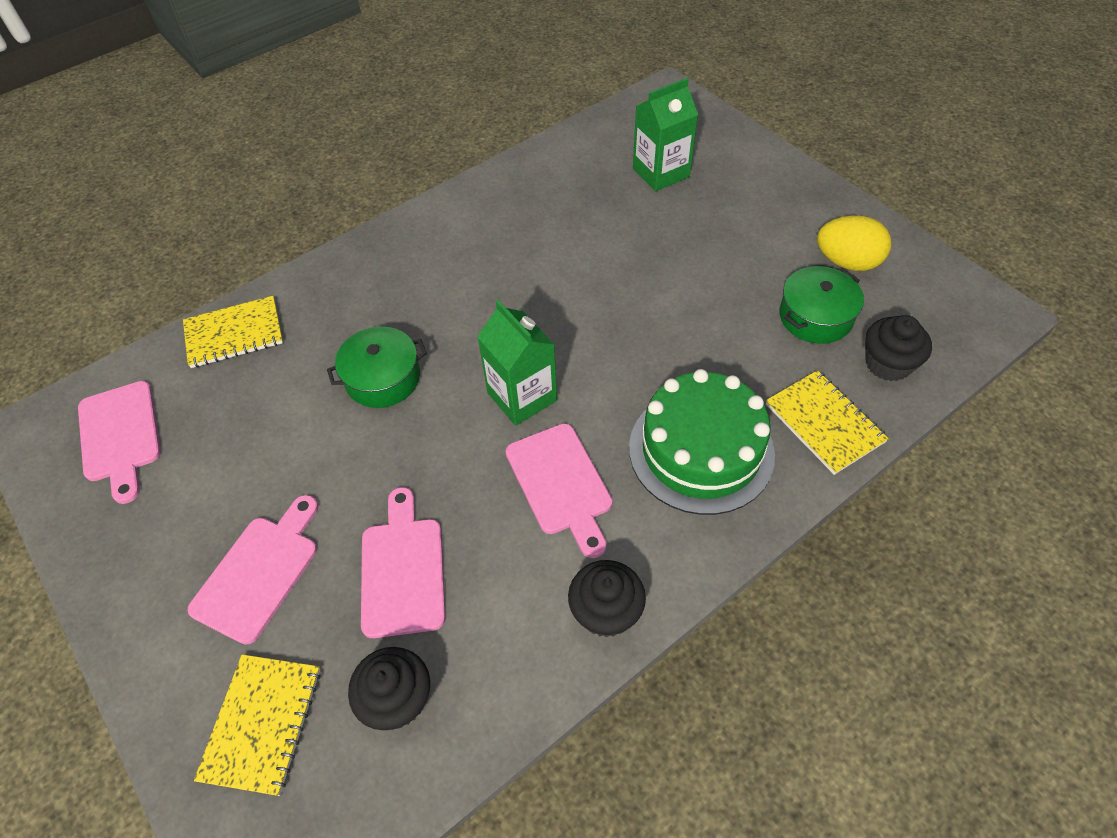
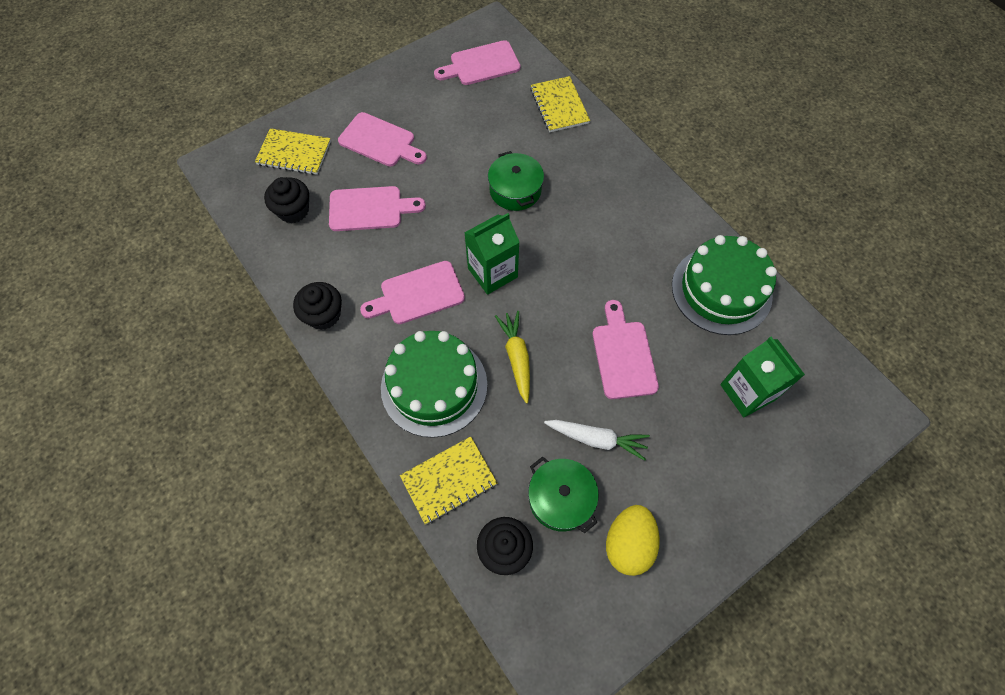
camera: 90 degrees right, 10 degrees up
(539, 186) = (721, 290): none -> green cake
(631, 266) = (623, 355): none -> pink cutting board
(648, 364) = (517, 358): none -> yellow carrot
(739, 288) = (596, 439): none -> white carrot

